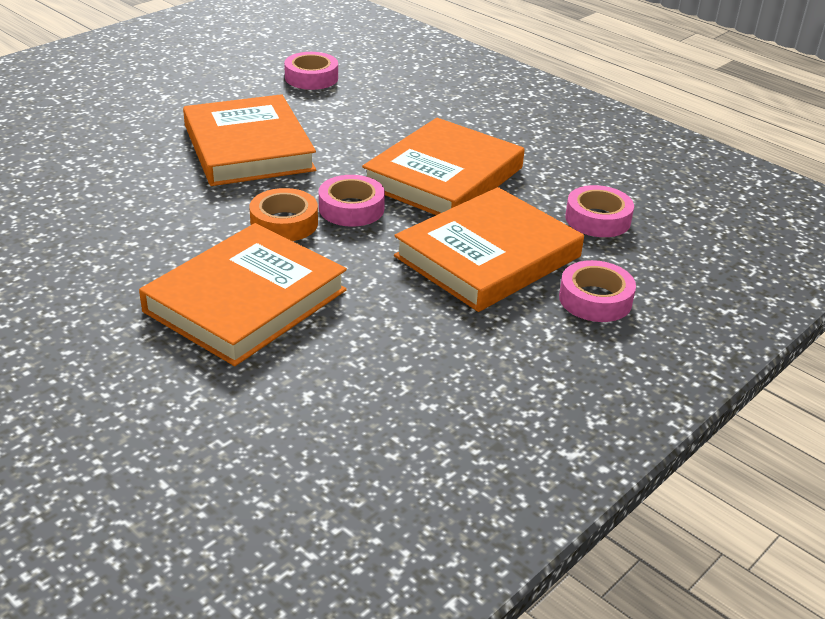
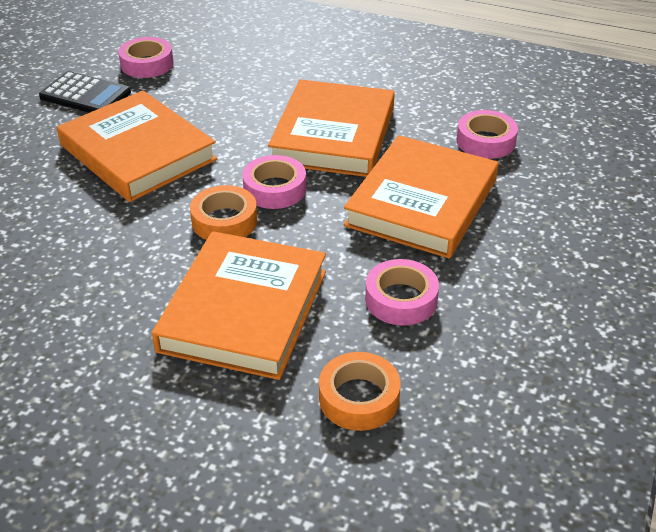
camera: 20 degrees left, 5 degrees up
(237, 91) = (85, 95): none -> black calculator
(296, 404) = (359, 398): none -> orange tape
(595, 299) = (533, 217): pink tape -> pink tape (401, 299)

